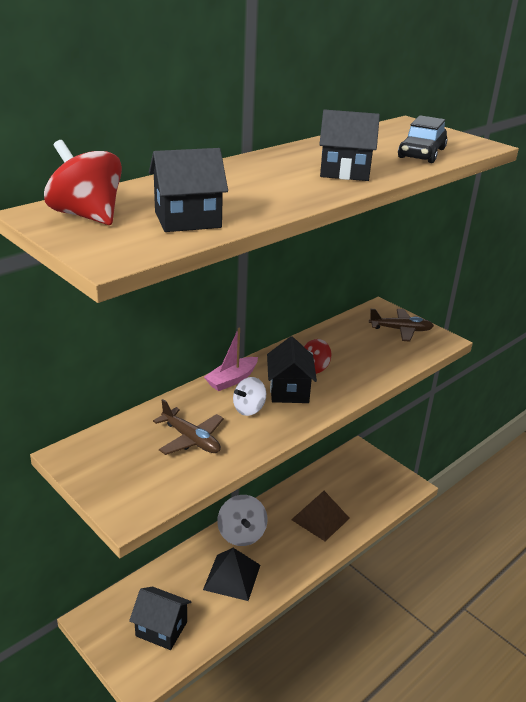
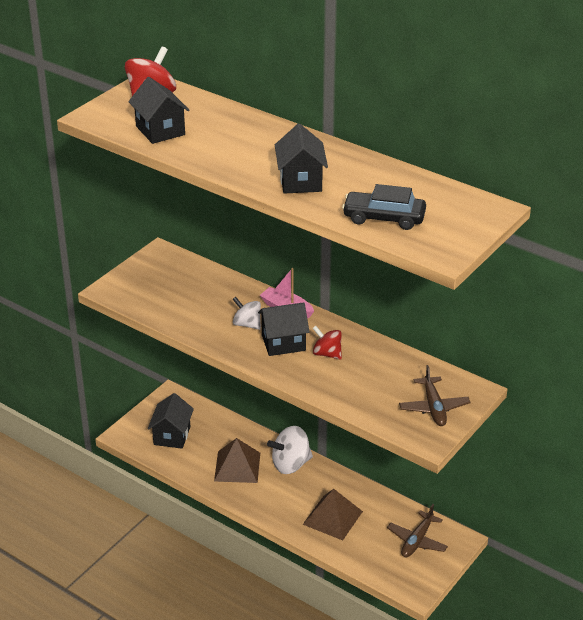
camera: 80 degrees right, 5 degrees up
(191, 439) = (196, 302): brown plane -> brown plane (417, 540)
(232, 577) = (237, 466): black pyramid -> brown pyramid

